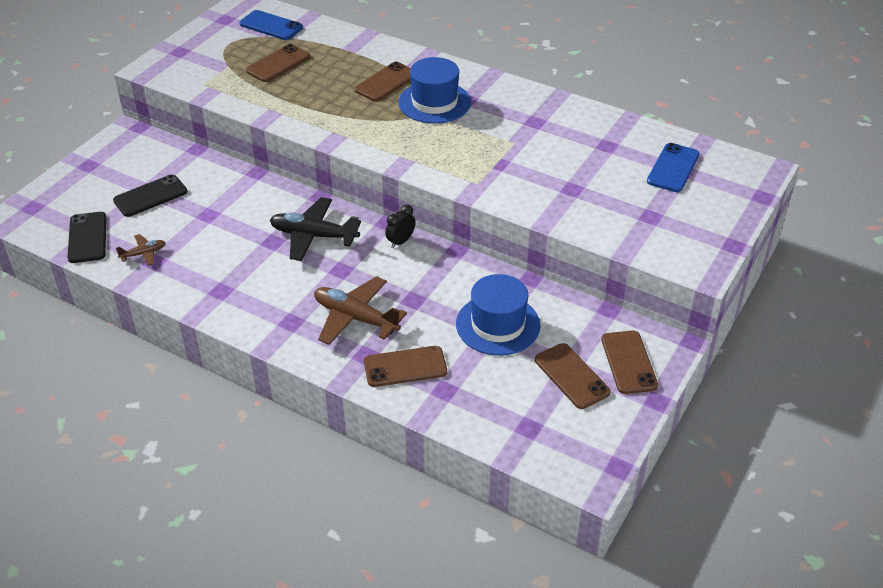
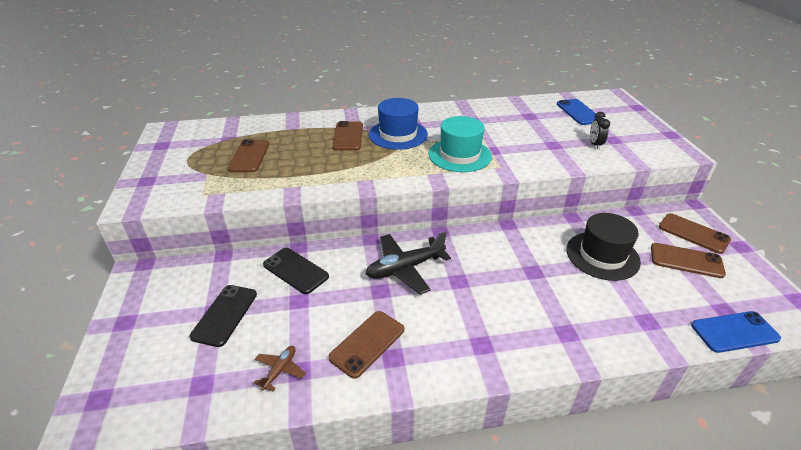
camera: 40 degrees left, 5 degrees down
(87, 238) = (201, 391): black phone -> black phone (295, 270)
(271, 26) = (208, 136): blue phone -> blue phone (734, 332)
(355, 318) = (519, 309): brown plane -> none
(400, 241) = (467, 238): black clock -> black clock (595, 144)
(405, 367) = (602, 322): brown phone -> brown phone (367, 343)
(458, 152) = (459, 155): none -> turquoise hat
(498, 325) = (602, 255): blue hat -> black hat

